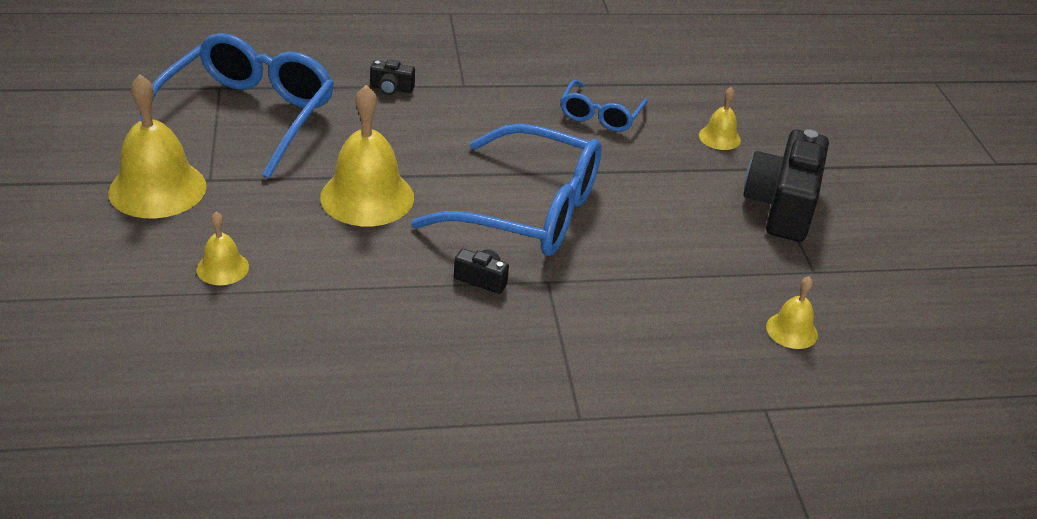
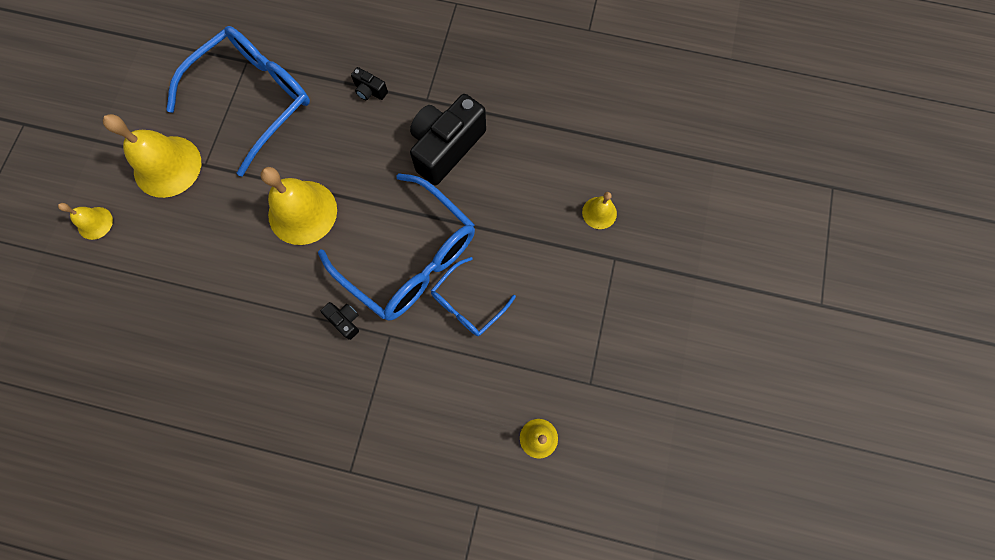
camera: 25 degrees right, 35 degrees up
(222, 268) = (181, 259): yellow bell -> yellow bell (95, 223)
(600, 115) = (516, 162): blue glasses -> blue glasses (467, 303)
(782, 206) = (605, 306): black camera -> black camera (446, 147)

